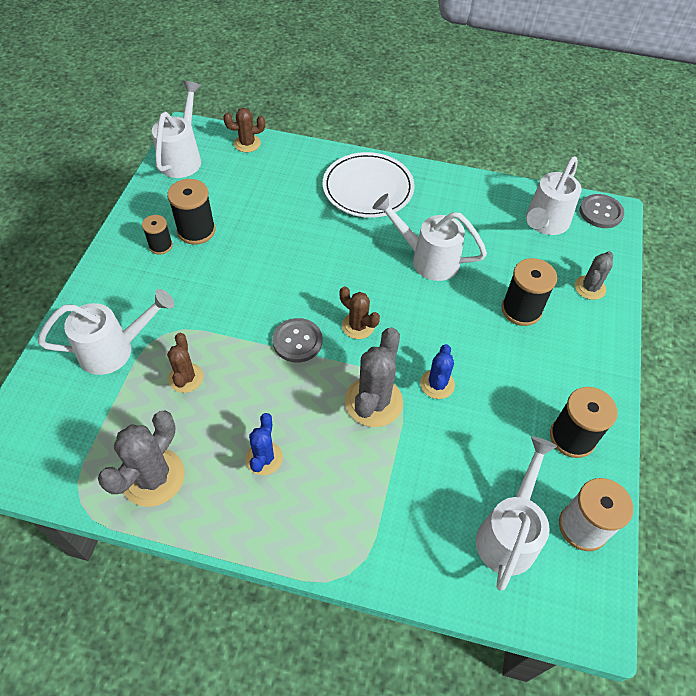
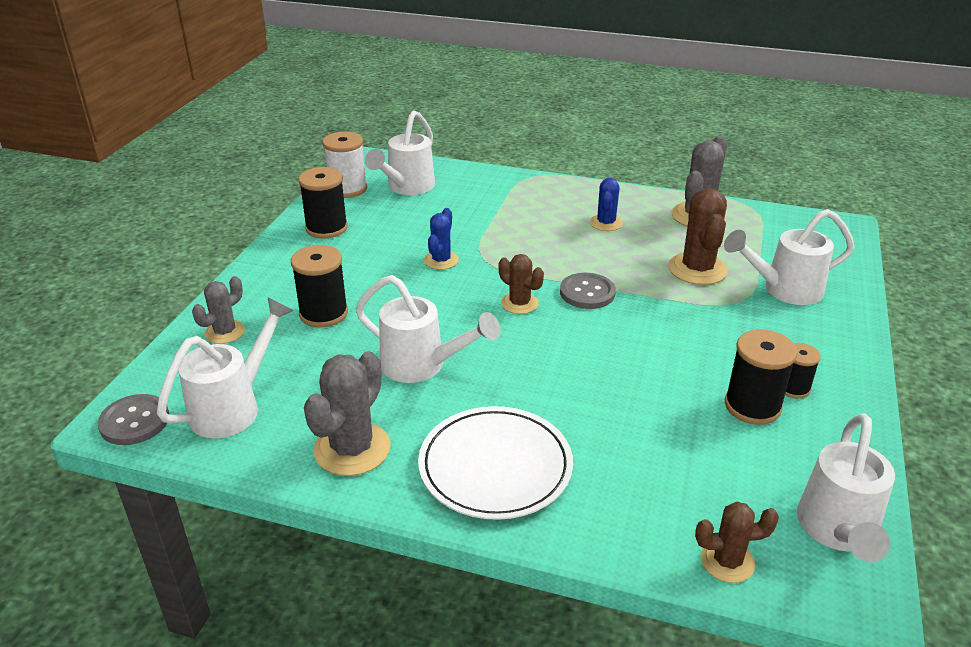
camera: 175 degrees left, 20 degrees down
(186, 378) = (697, 269): brown cactus -> brown cactus, size x1.65
(373, 402) = (506, 251): grey cactus -> grey cactus (352, 449)

